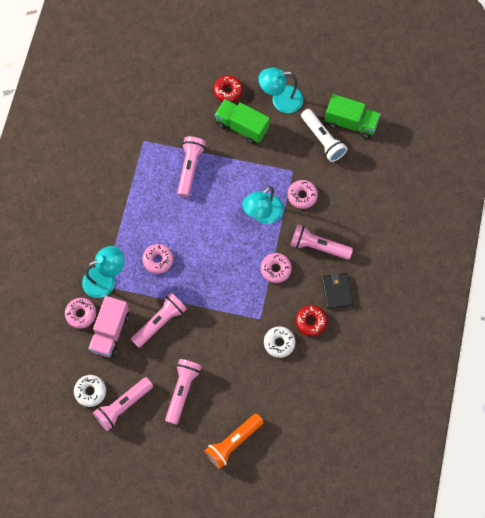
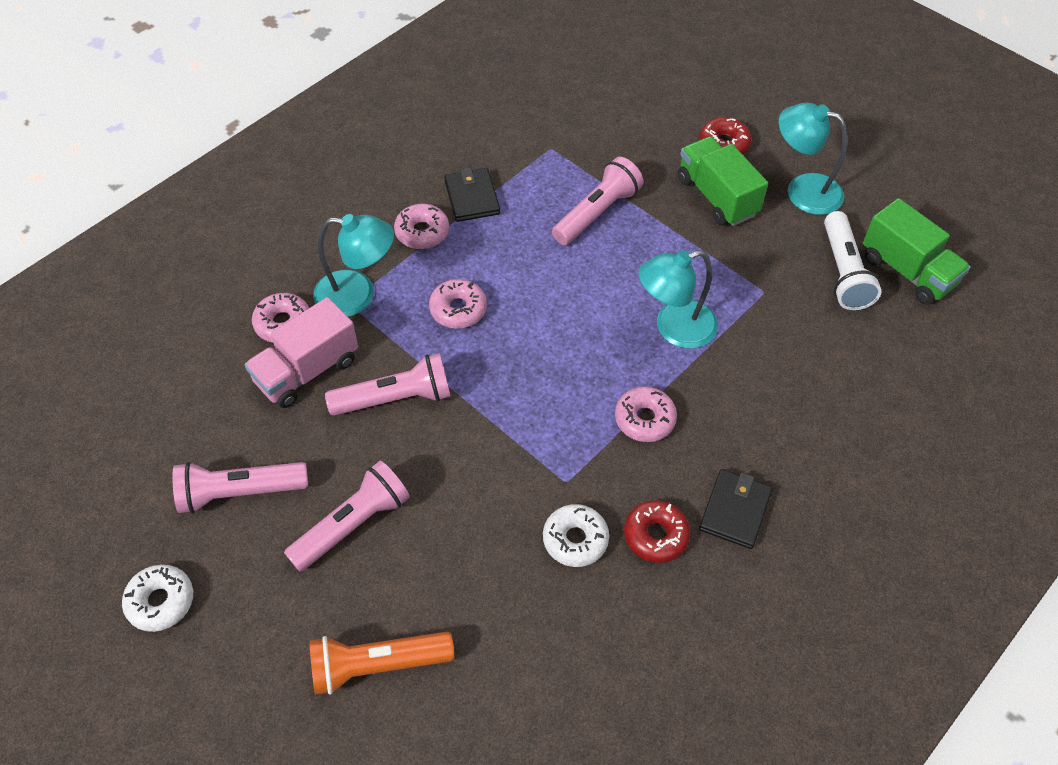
camera: 30 degrees right, 15 degrees down
(90, 391) = (206, 442): white donut -> white donut (161, 601)
(123, 193) = (472, 197): none -> black wallet
(302, 196) = (759, 334): pink donut -> pink donut (422, 232)
(318, 246) = (743, 422): pink flashlight -> none

